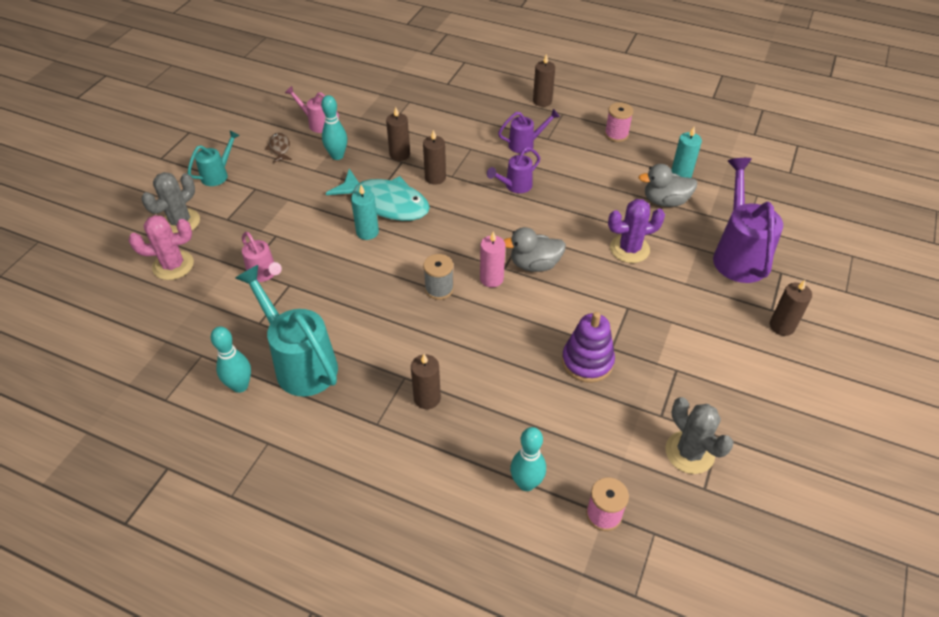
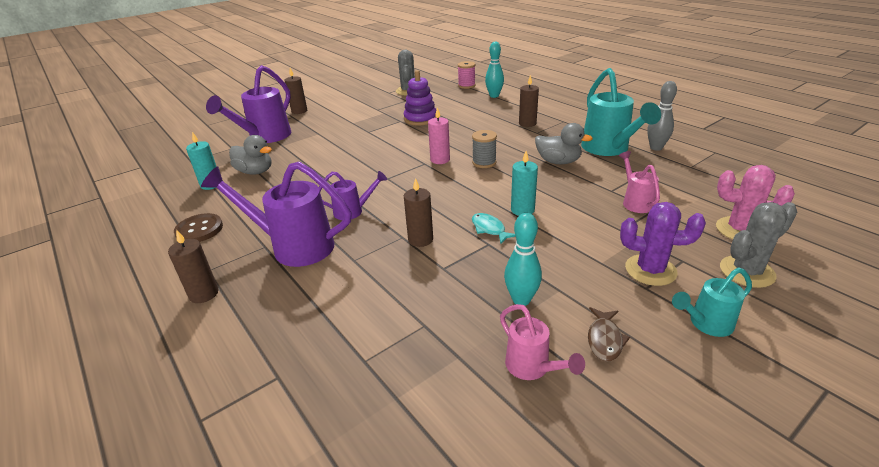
camera: 150 degrees left, 15 degrees down
(240, 386) = (656, 148): turquoise bowling pin -> grey bowling pin
(386, 203) = (489, 229): turquoise fish -> turquoise fish, size x0.45
(399, 154) = (440, 277): brown candle -> none
(525, 144) = (293, 246): purple watering can -> purple watering can, size x1.88
(534, 264) = (400, 160): grey duck -> grey duck (558, 162)
(616, 134) = (199, 230): pink spool -> brown button
(629, 249) = (325, 153): purple cactus -> purple cactus (650, 270)

